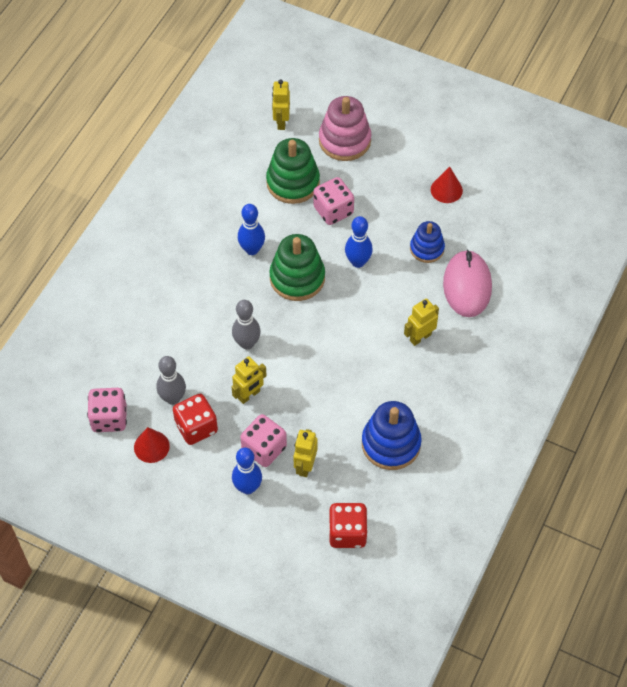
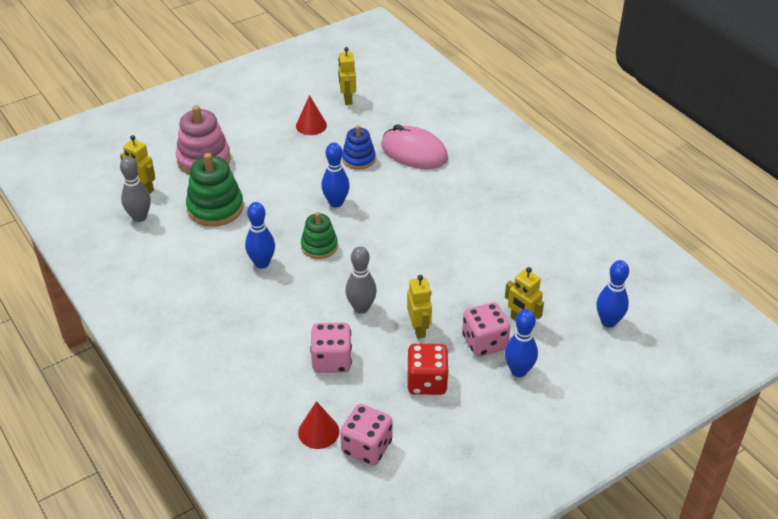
camera: 60 degrees left, 15 degrees down
(151, 446) = (424, 426): red cone -> red cone (318, 432)
(173, 398) = (381, 386): grey bowling pin -> grey bowling pin (139, 217)
(297, 278) = (319, 246): green stacking toy -> green stacking toy, size x0.63
(333, 211) = (269, 196): pink dice -> pink dice (331, 360)
(347, 533) = (608, 322): red dice -> blue bowling pin
(391, 444) = (535, 258): blue stacking toy -> none
(420, 337) = (442, 198): yellow robot -> yellow robot (347, 99)

